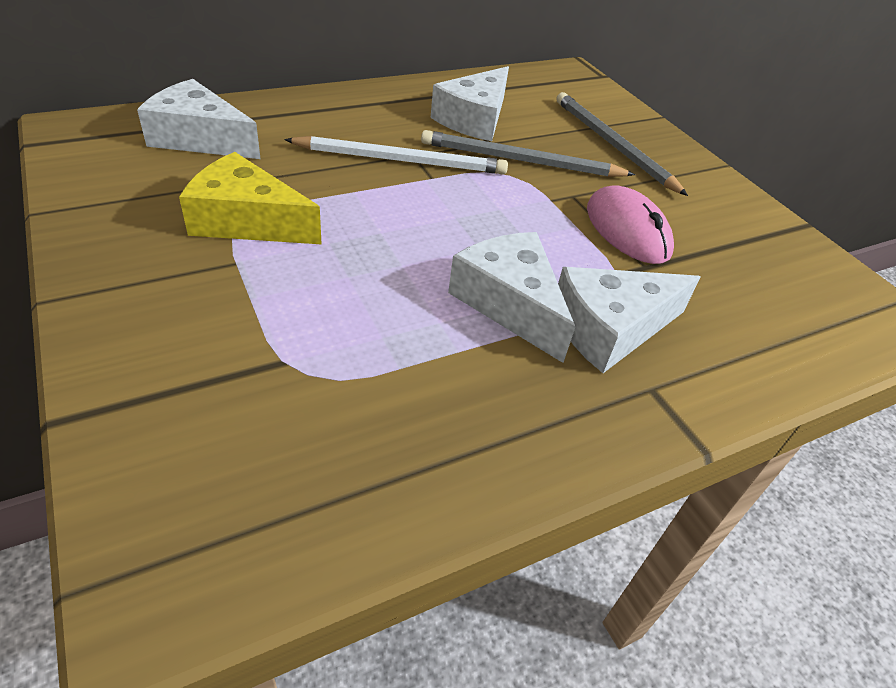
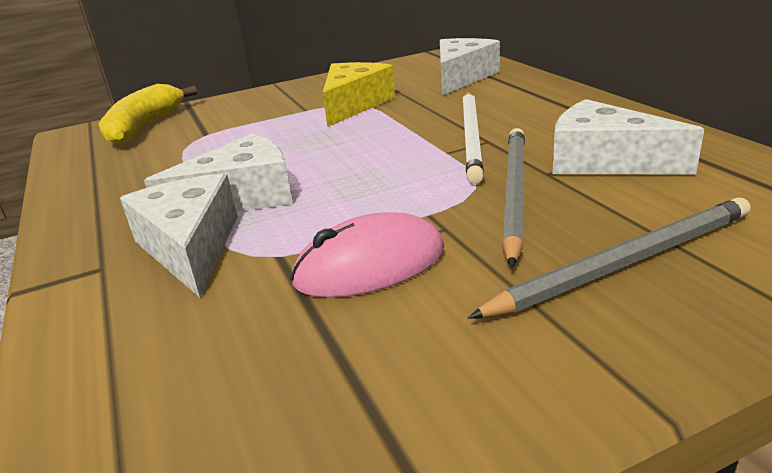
camera: 100 degrees right, 15 degrees down
(191, 458) = (144, 127): none -> yellow banana

